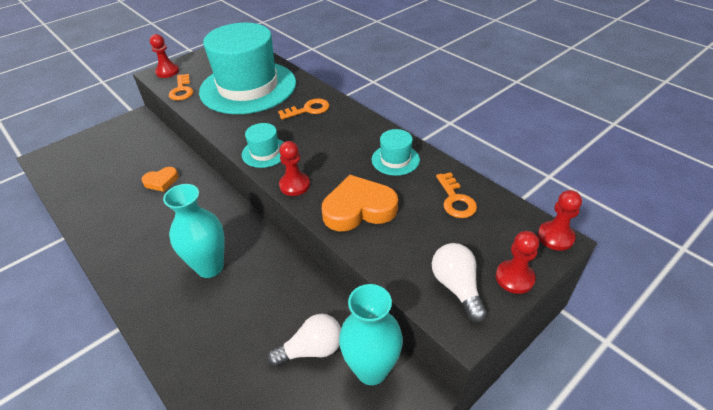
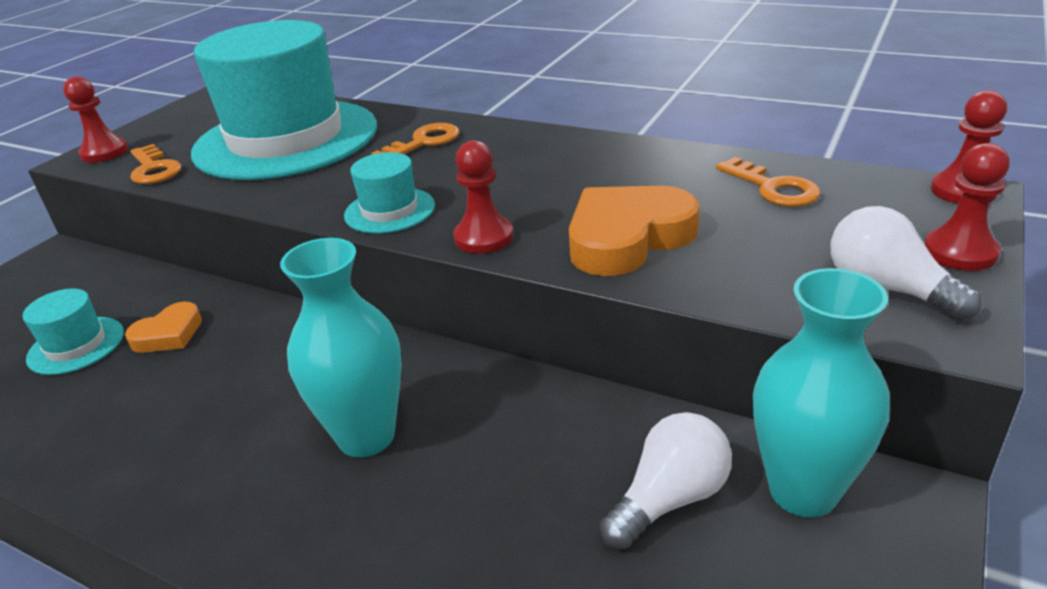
camera: 20 degrees left, 10 degrees down
(395, 159) = (630, 166): turquoise hat -> turquoise hat (76, 345)

